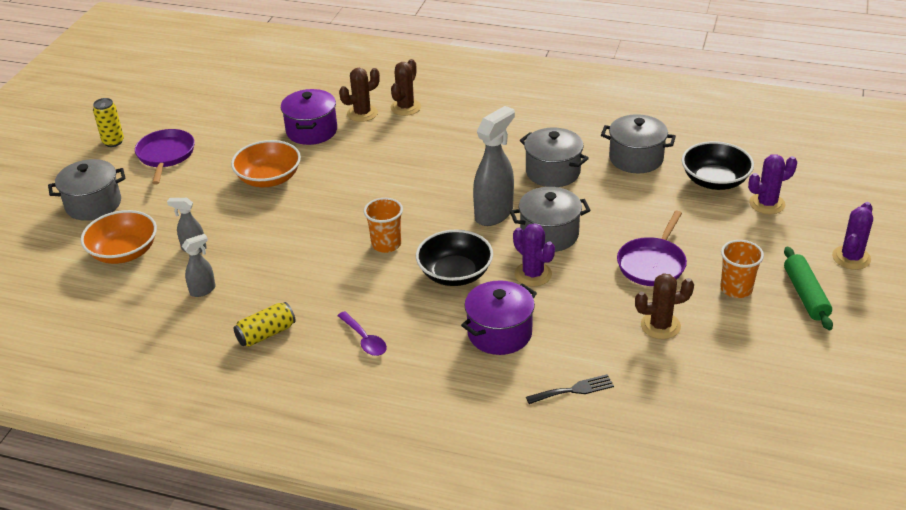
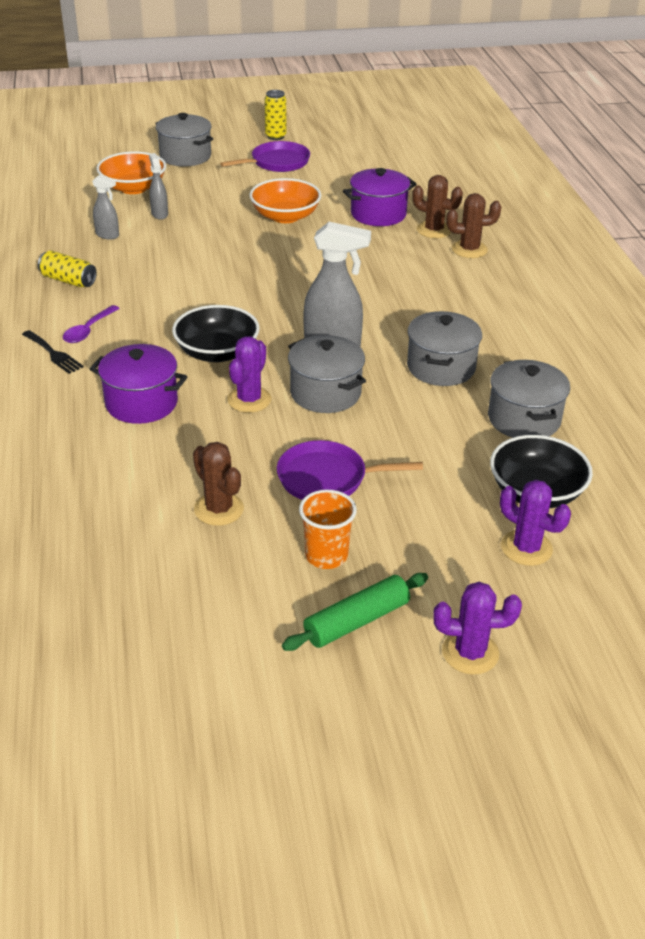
camera: 60 degrees right, 0 degrees up
(386, 244) = (234, 302): orange cup -> none
(574, 390) = (79, 472): black fork -> black fork (53, 354)

